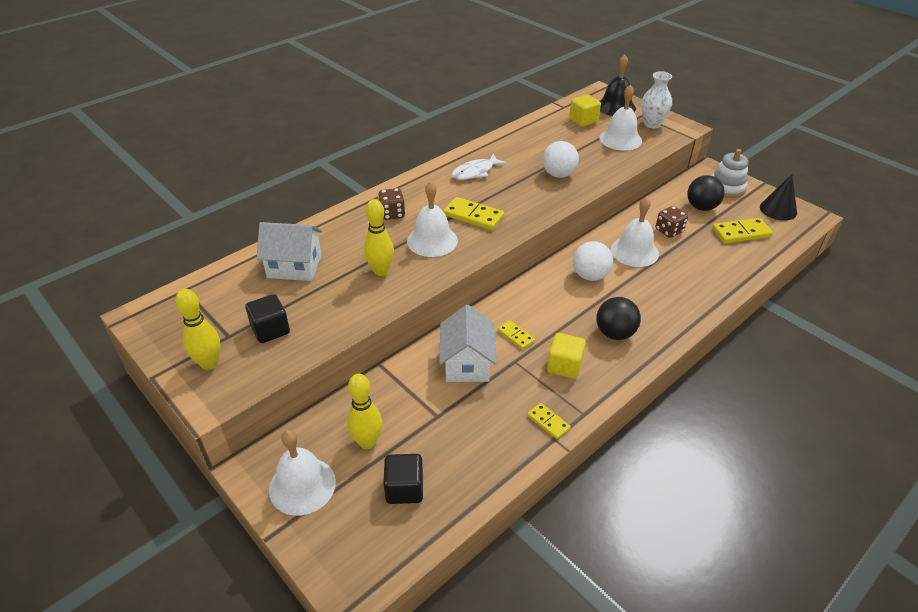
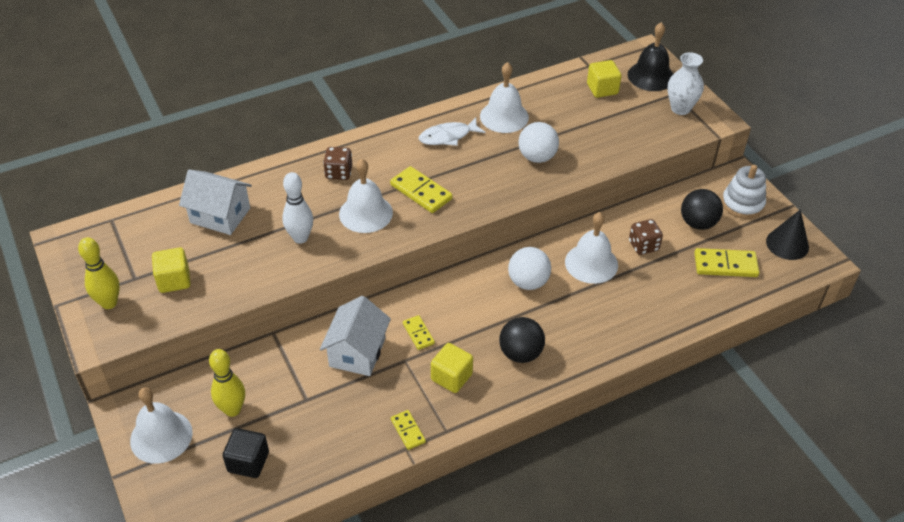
camera: 15 degrees right, 5 degrees up
(270, 330) = (174, 280): black cube -> yellow cube
(381, 271) = (300, 238): yellow bowling pin -> white bowling pin
(620, 139) = (631, 123): white bell -> white bell (504, 116)

